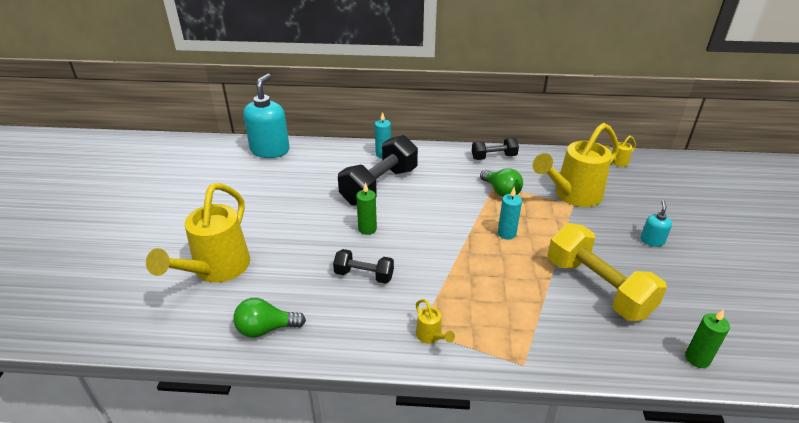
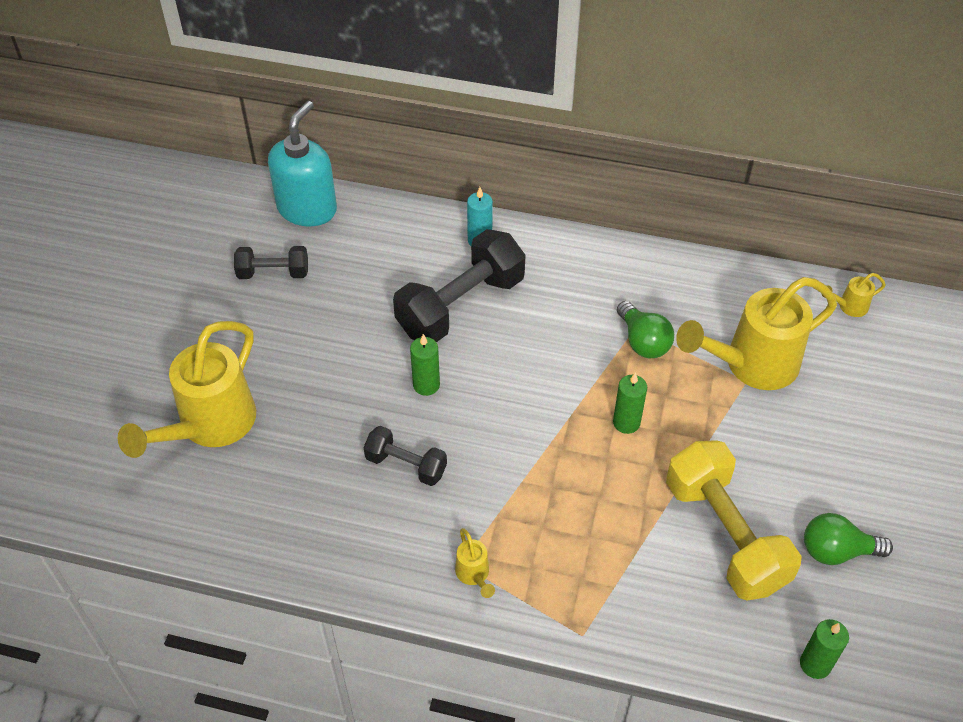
camera: 10 degrees right, 15 degrees up
(266, 329) = (265, 530): green light bulb -> green light bulb (836, 551)
(493, 157) = (653, 269): black dumbbell -> black dumbbell (273, 273)
(506, 233) = (626, 422): turquoise candle -> green candle
(652, 241) = (839, 467): turquoise soap dispenser -> none

